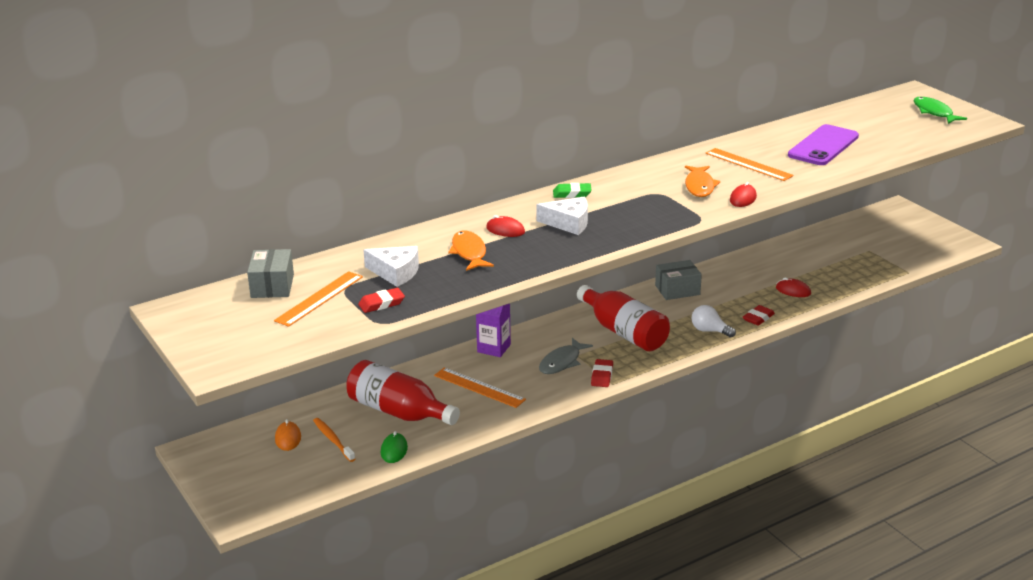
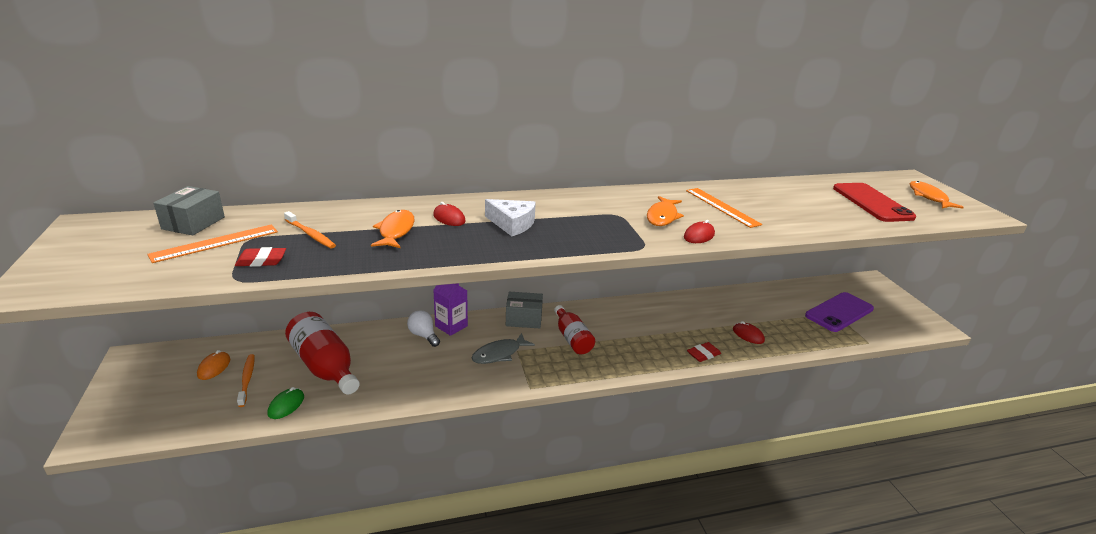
camera: 15 degrees right, 0 degrees up
(395, 272) = (310, 234): white cheese -> orange toothbrush
(479, 387) = (410, 360): orange ruler -> none
(572, 194) = (538, 200): green eraser -> none
(602, 376) = (525, 377): red eraser -> none
(624, 332) = (572, 338): red bottle -> red bottle, size x0.65
(677, 290) = (642, 310): grey box -> grey box (524, 319)
(709, 331) = (651, 356): white light bulb -> white light bulb (423, 335)
(823, 146) = (804, 205): purple phone -> purple phone (839, 312)
(883, 130) = (871, 203): none -> red phone
(934, 112) = (928, 197): green fish -> orange fish

